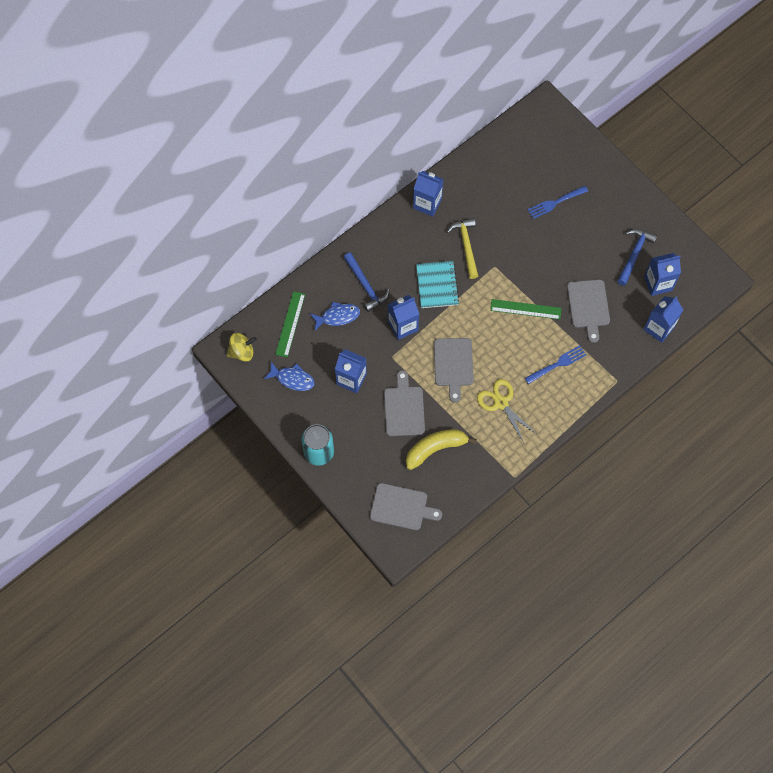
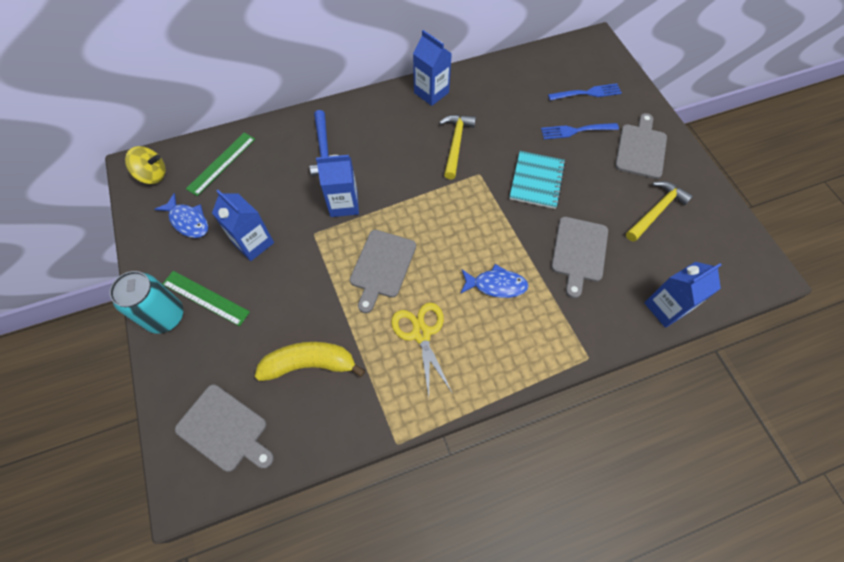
camera: 20 degrees right, 5 degrees down
(337, 316) = (276, 171): blue fish -> blue fish (496, 285)
(404, 408) = (296, 298): grey cutting board -> grey cutting board (641, 149)
(437, 285) = (404, 173): turquoise notebook -> turquoise notebook (536, 181)
(525, 309) = (498, 231): green ruler -> green ruler (205, 298)
(557, 364) = (514, 309): blue fork -> blue fork (587, 93)
(634, 254) = (656, 211): blue hammer -> yellow hammer
(658, 283) = (678, 253): blue carton -> none

